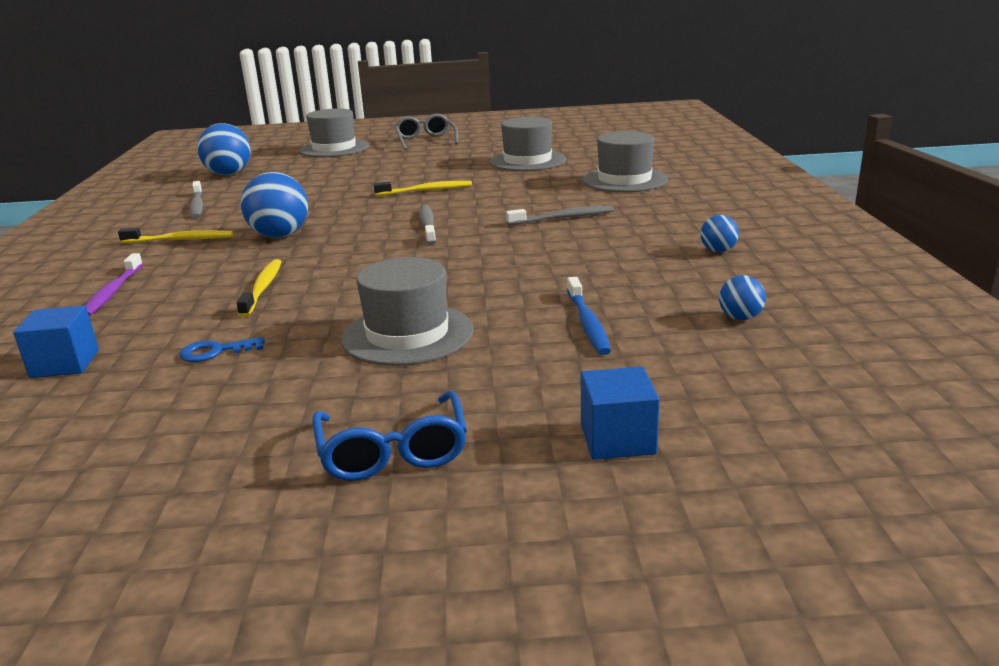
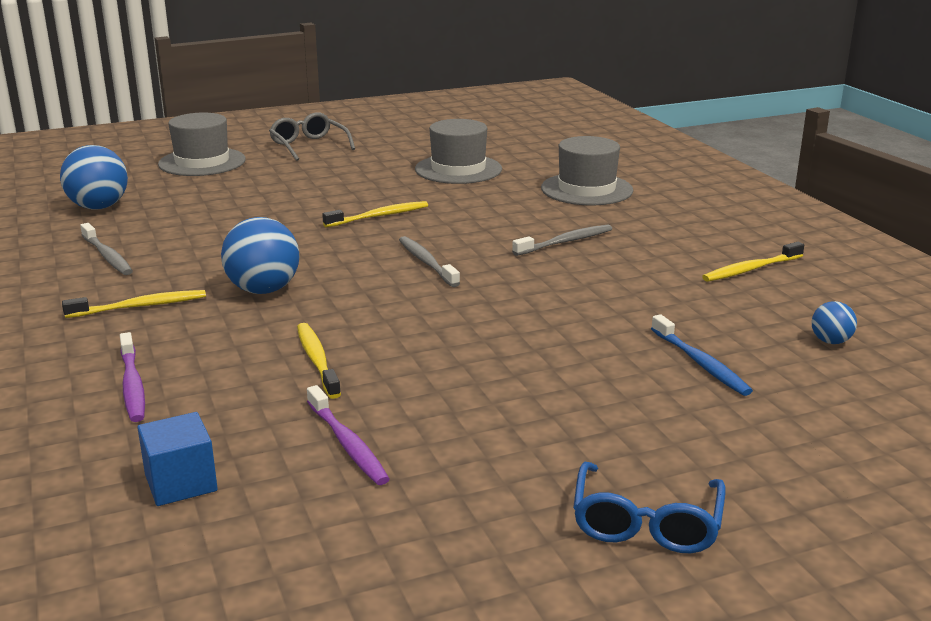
camera: 20 degrees left, 0 degrees up
(216, 352) = (347, 444): blue key -> purple toothbrush
(393, 451) = (646, 523): blue glasses -> blue glasses turned 45 degrees clockwise
(407, 334) = (536, 397): grey hat -> none
(617, 439) = (831, 478): blue cube -> none
(718, 251) = (750, 269): blue ball -> yellow toothbrush

